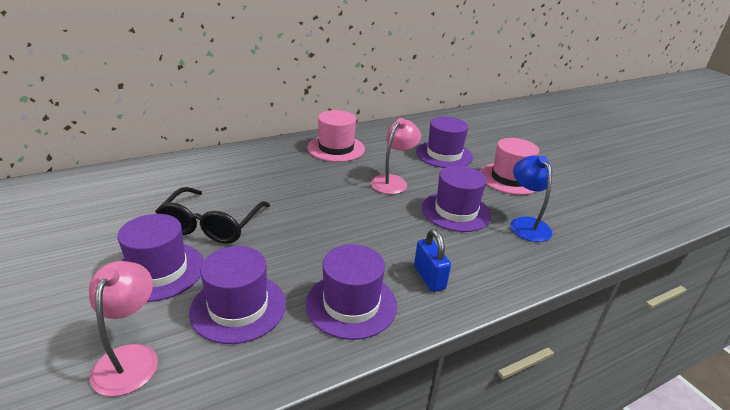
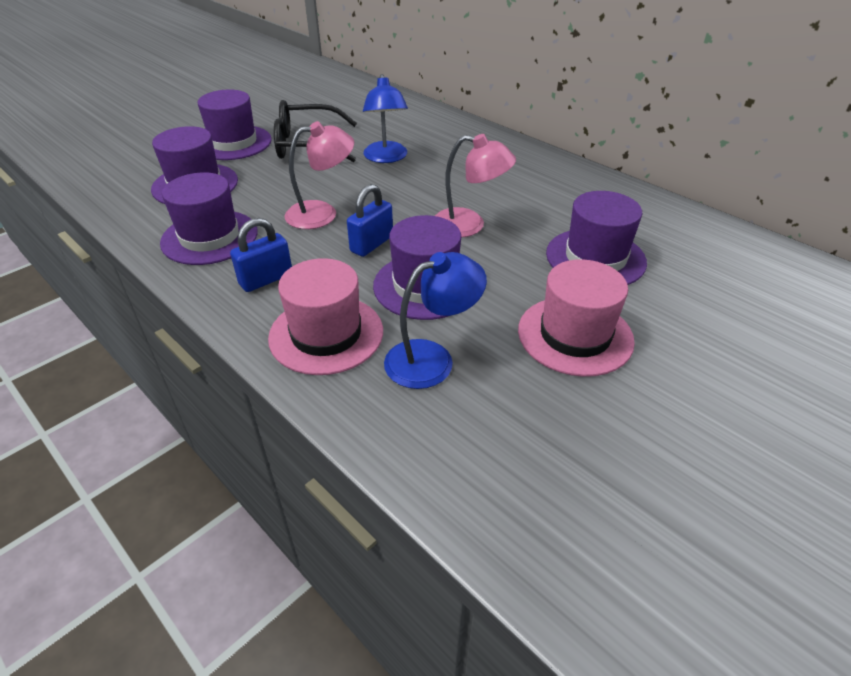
camera: 75 degrees right, 10 degrees up
(130, 358) = (136, 161): pink lamp -> pink lamp (322, 213)
(273, 191) = (386, 158): none -> blue lamp
(336, 148) = (522, 171): pink hat -> pink hat (326, 334)
(399, 222) = (371, 244): none -> blue padlock

